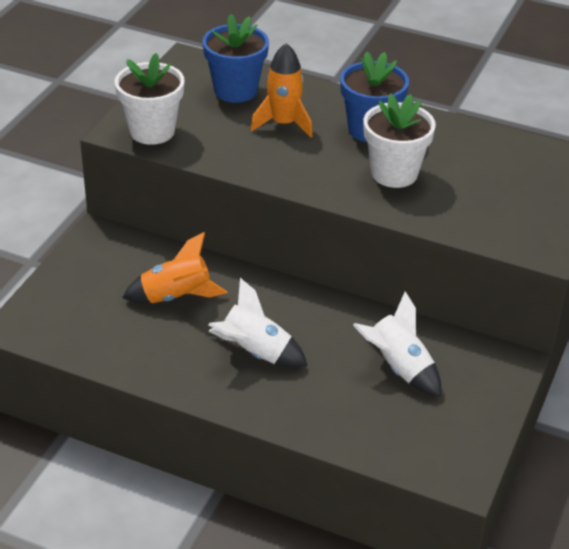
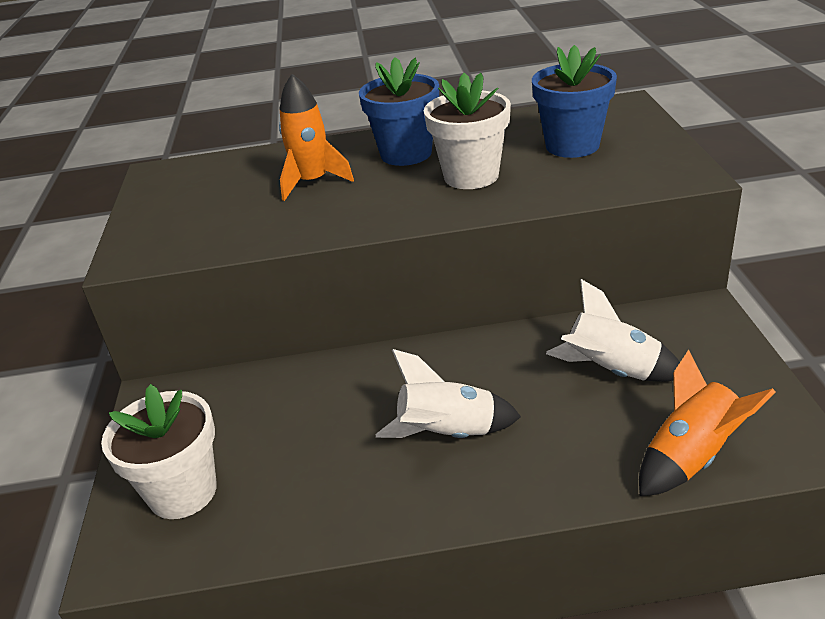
camera: 25 degrees left, 5 degrees down
(152, 131) = (168, 243): white flower pot -> white flower pot (183, 492)
(176, 297) = (301, 420): orange rocket -> orange rocket (691, 457)
(235, 90) = (233, 176): blue flower pot -> blue flower pot (572, 146)

